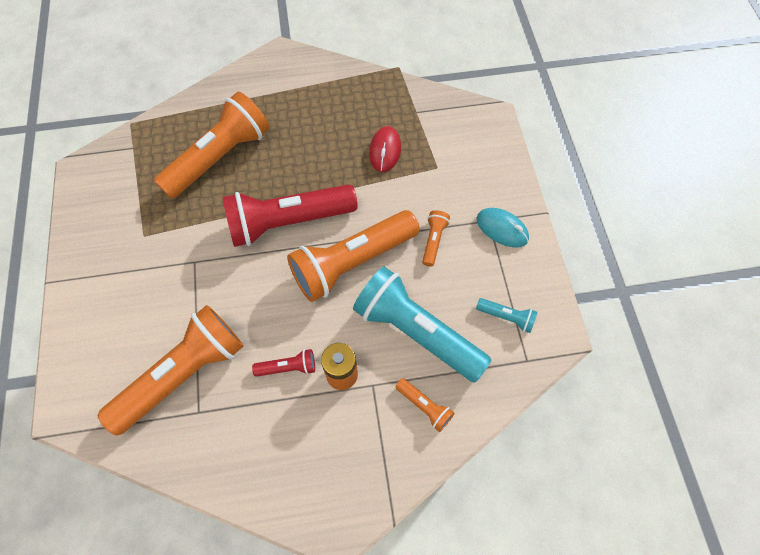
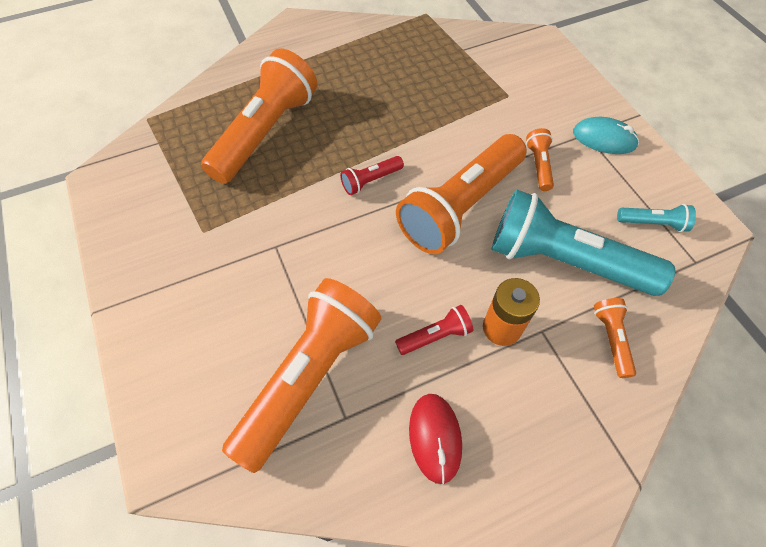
camera: 15 degrees left, 5 degrees down
(288, 222) = (371, 181): red flashlight -> red flashlight, size x0.43
(385, 151) = (447, 90): red mouse -> red mouse (435, 437)
(424, 406) = (611, 339): orange flashlight -> orange flashlight turned 120 degrees counterclockwise

